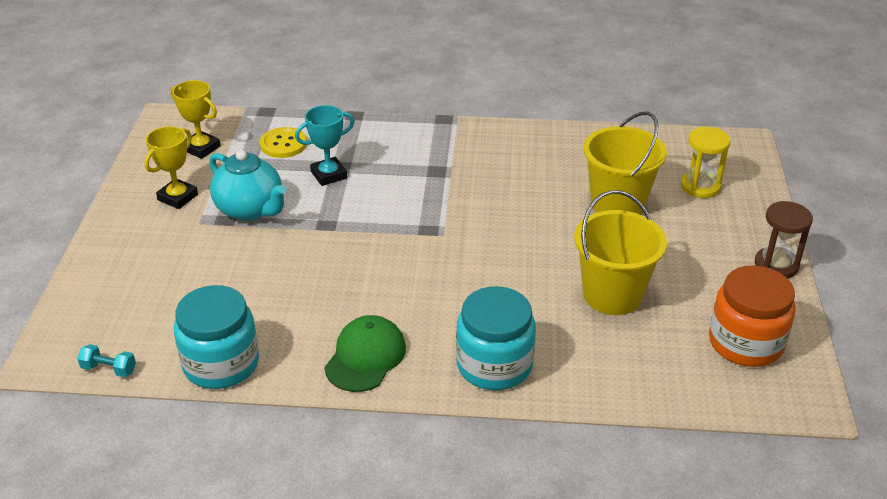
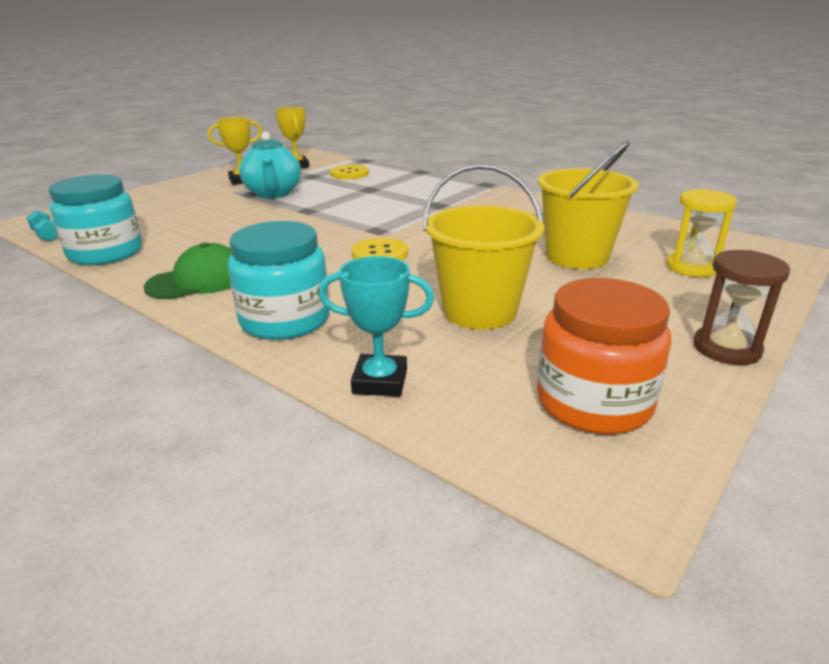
camera: 35 degrees right, 10 degrees down
(329, 175) = (353, 191): turquoise trophy -> turquoise trophy (380, 381)
(470, 261) = (380, 254): none -> yellow button

